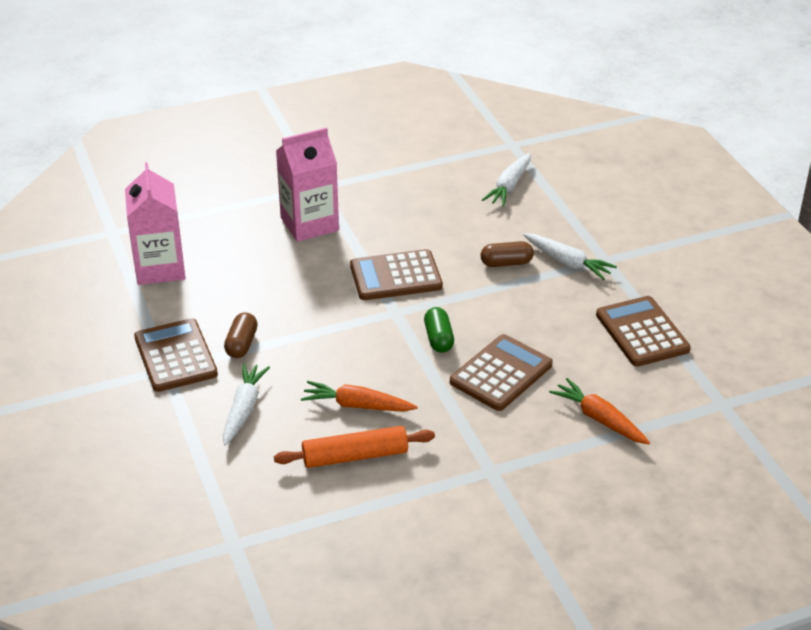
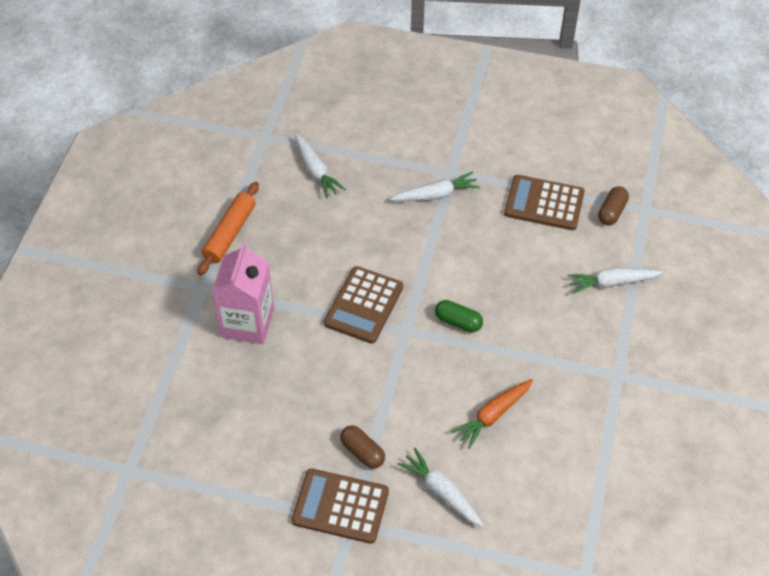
camera: 55 degrees left, 15 degrees up
(160, 268) = (213, 459): pink carton -> none
(355, 456) = (546, 447): orange rolling pin -> orange rolling pin (230, 233)
(501, 374) = (525, 308): brown calculator -> none
(506, 263) = (406, 229): brown capsule -> brown capsule (611, 212)
(599, 419) = (612, 283): orange carrot -> white carrot

